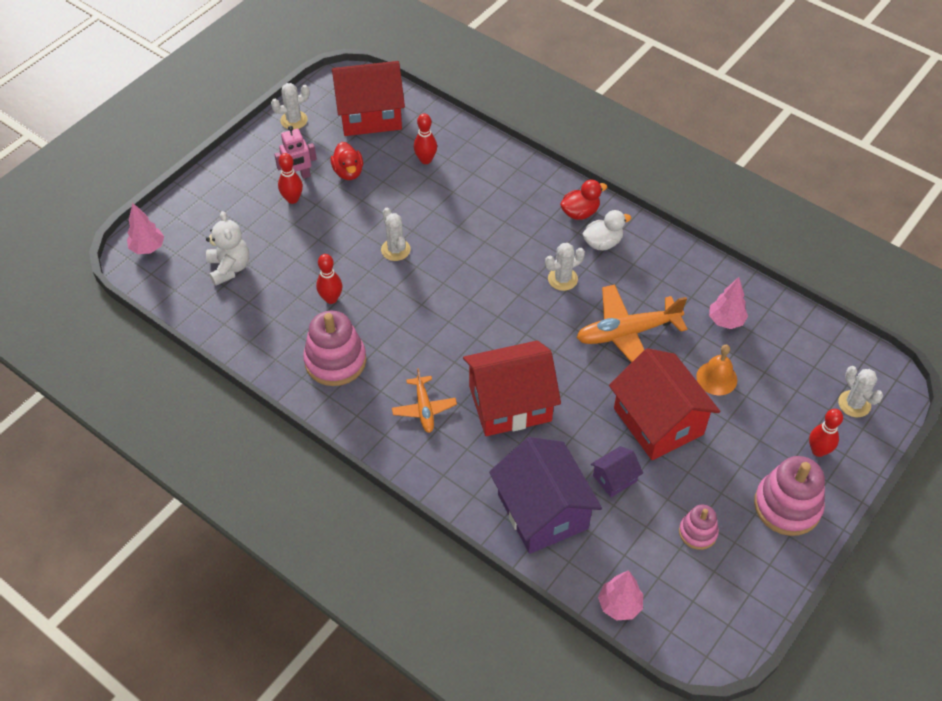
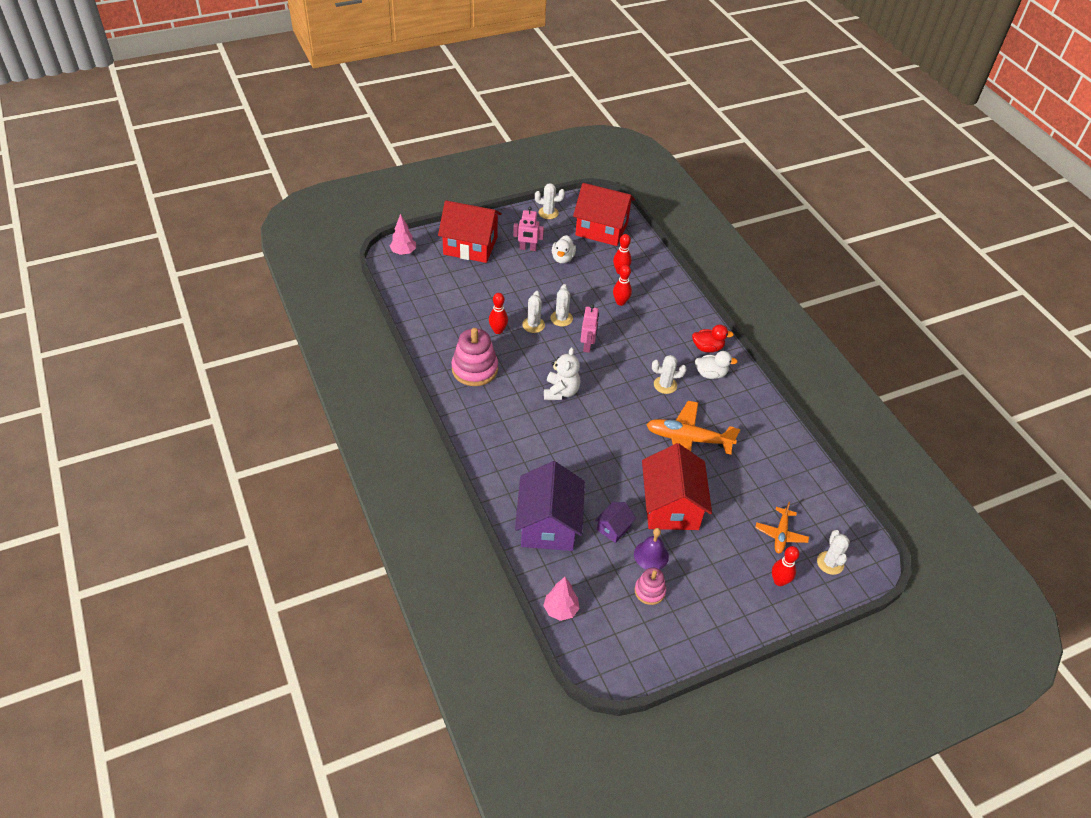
camera: 25 degrees right, 5 degrees down
(229, 268) = (446, 285): white teddy bear -> white teddy bear (561, 392)
(292, 199) = (514, 260): red bowling pin -> red bowling pin (620, 302)
(348, 172) = (562, 258): red duck -> white duck
(368, 273) = (533, 325): none -> white cactus
(424, 409) = (513, 424): orange plane -> orange plane (780, 534)
(447, 270) = (587, 346): none -> pink robot
(510, 403) = (573, 447): red house -> red house (470, 246)
(614, 478) = (613, 528): purple house -> purple house turned 45 degrees counterclockwise
(673, 490) = (651, 555): none -> purple bell
(716, 378) = (734, 498): orange bell -> none
(726, 321) = (768, 463): pink tree -> none
(787, 506) = (729, 606): pink stacking toy -> none

